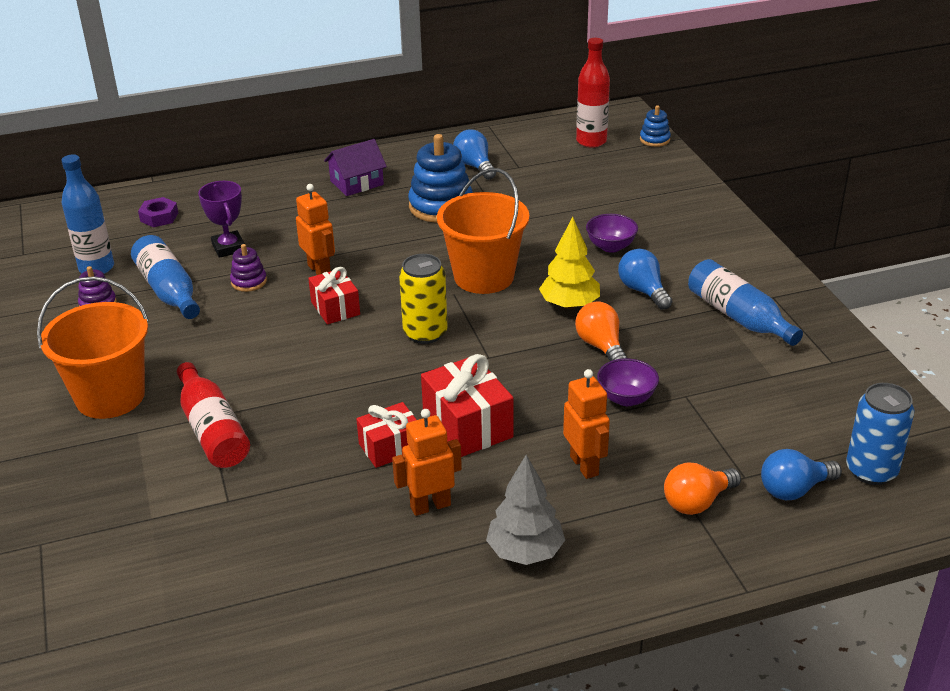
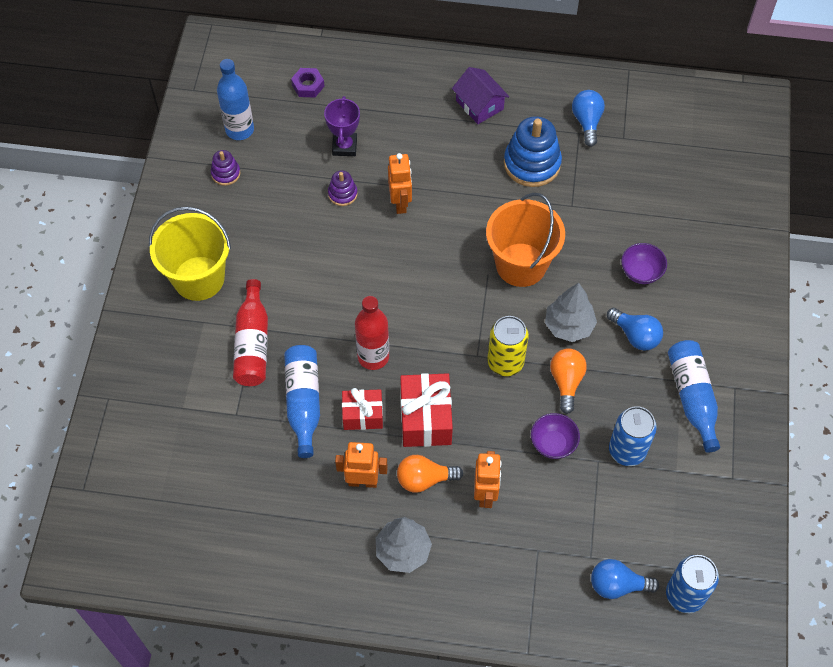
camera: 25 degrees right, 25 degrees up
(110, 396) = (199, 278): orange bucket -> yellow bucket
(168, 291) = (281, 179): blue bottle -> blue bottle (303, 402)
(335, 308) = (392, 252): red gift -> none
(357, 183) = (479, 105): purple house -> purple house turned 60 degrees clockwise
(425, 333) = (444, 309): yellow can -> yellow can (505, 362)
(569, 305) = (569, 326): yellow tree -> grey tree
(591, 141) = (706, 128): red bottle -> red bottle (373, 357)
(643, 291) = (635, 335): blue light bulb -> blue light bulb turned 135 degrees clockwise
(654, 139) = (763, 149): blue stacking toy -> none
(697, 502) = (542, 563): orange light bulb -> orange light bulb (424, 479)
(708, 377) = (627, 450): none -> blue can

